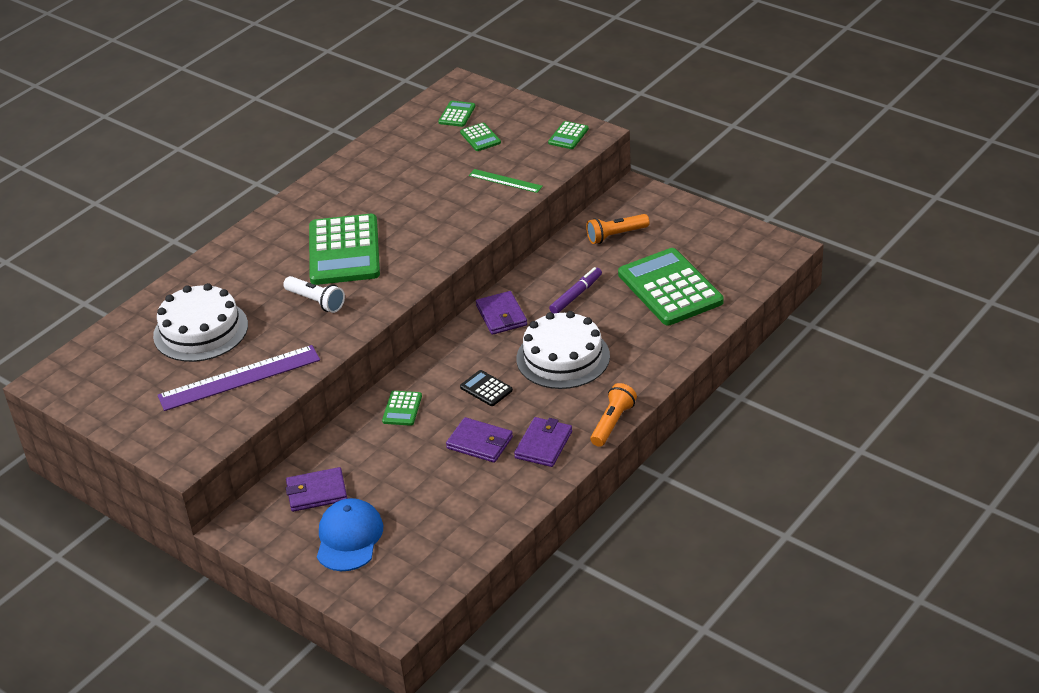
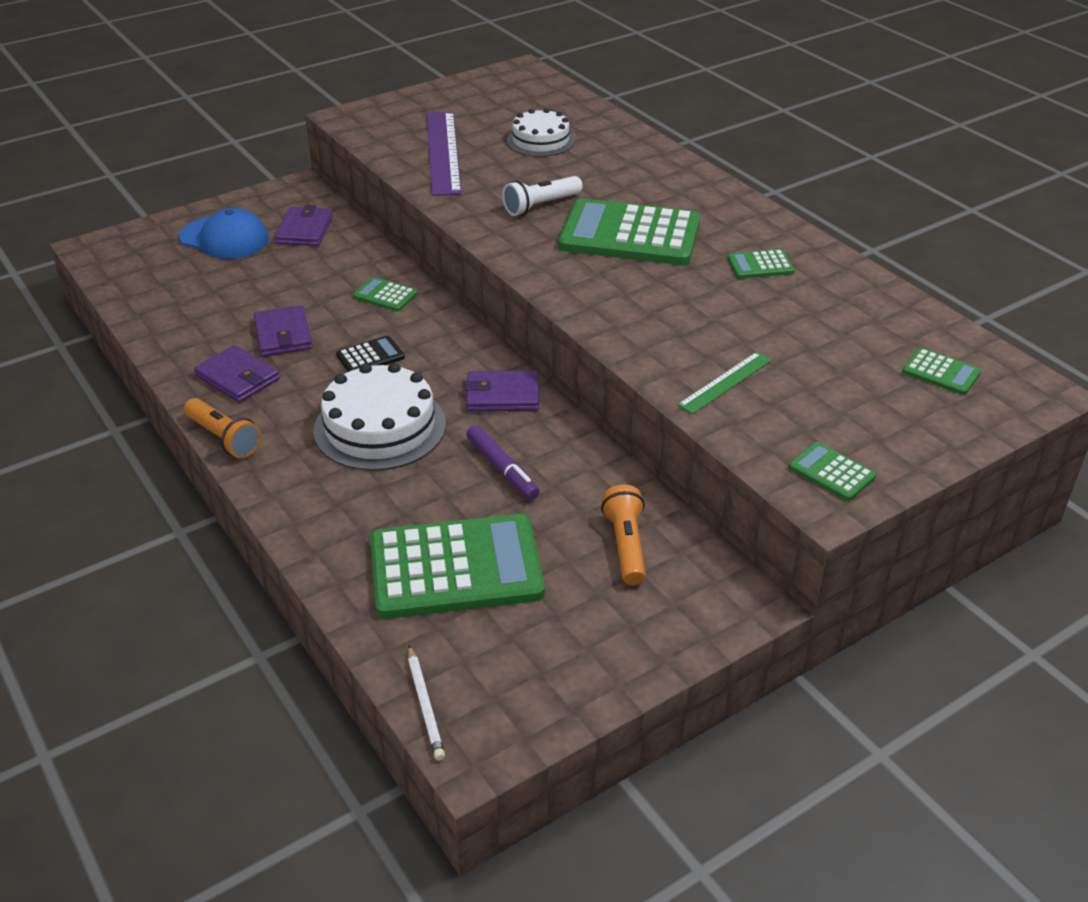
camera: 105 degrees right, 0 degrees up
(200, 330) = (540, 140): white cake -> white cake, size x0.65
(480, 138) = (861, 382): green calculator -> green calculator (760, 265)
(480, 443) = (283, 335): purple wallet -> purple wallet turned 60 degrees counterclockwise
(769, 270) = (425, 705): none -> white pencil

